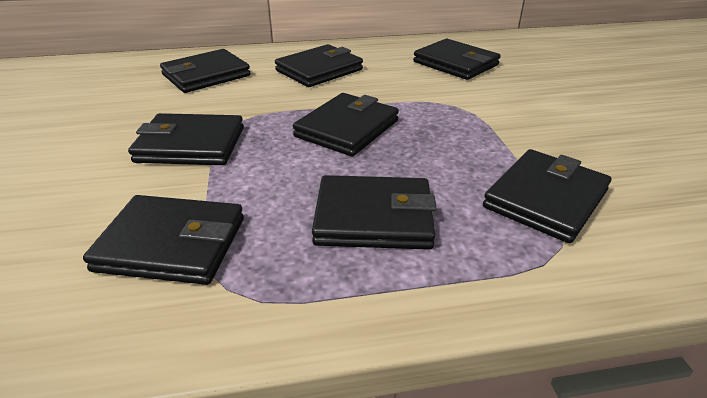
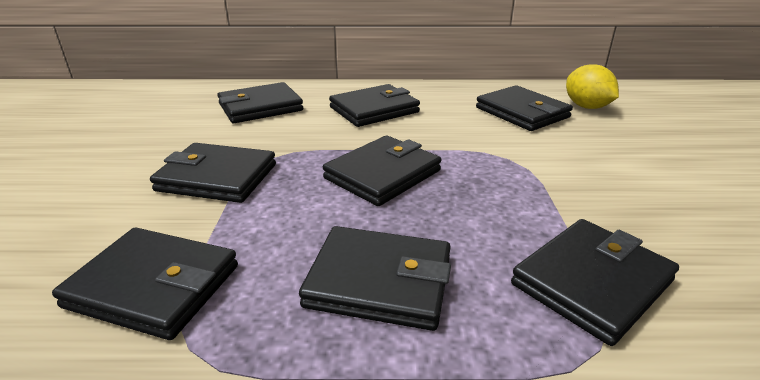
camera: 10 degrees right, 5 degrees down
(510, 54) = (586, 107): none -> yellow lemon

